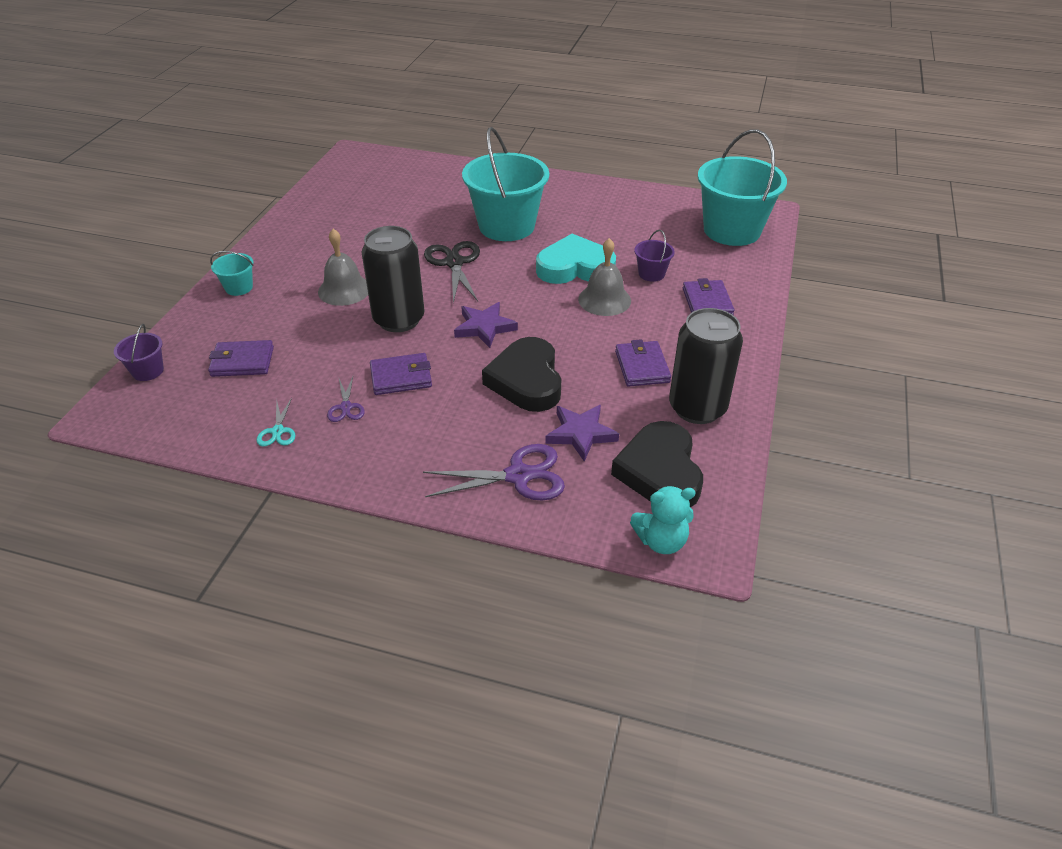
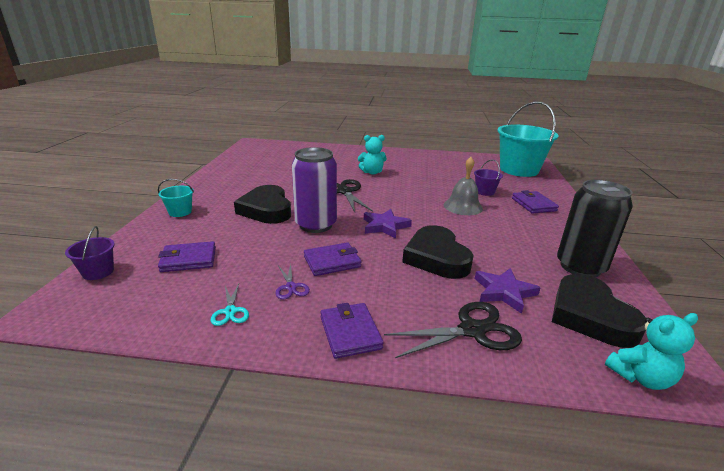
camera: 10 degrees left, 15 degrees down
(344, 290) = (266, 209): grey bell -> black heart
(399, 319) = (316, 225): black can -> purple can
(507, 226) = (372, 172): turquoise bucket -> turquoise teddy bear
(518, 476) = (472, 330): purple scissors -> black scissors
(575, 267) = (431, 191): turquoise heart -> none
(642, 367) = (518, 243): purple wallet -> purple wallet (350, 333)

